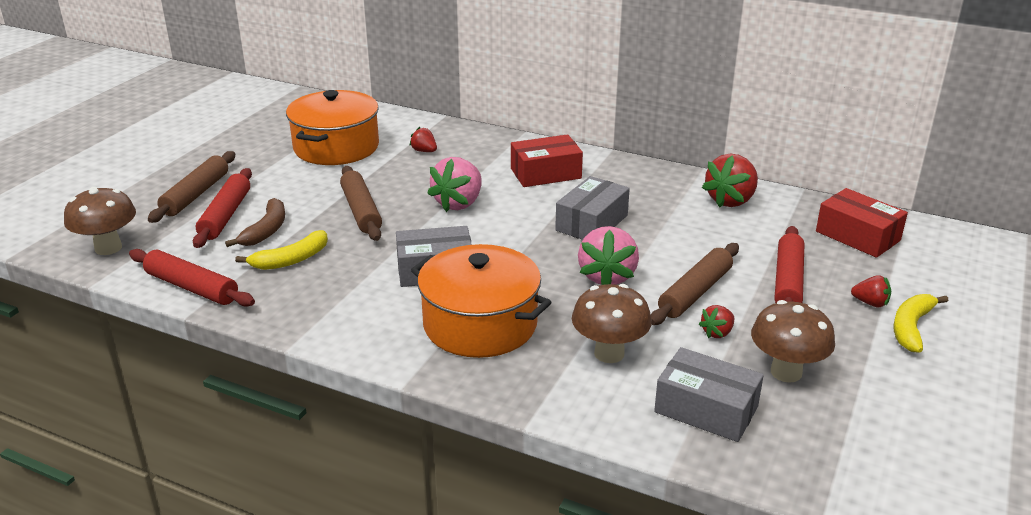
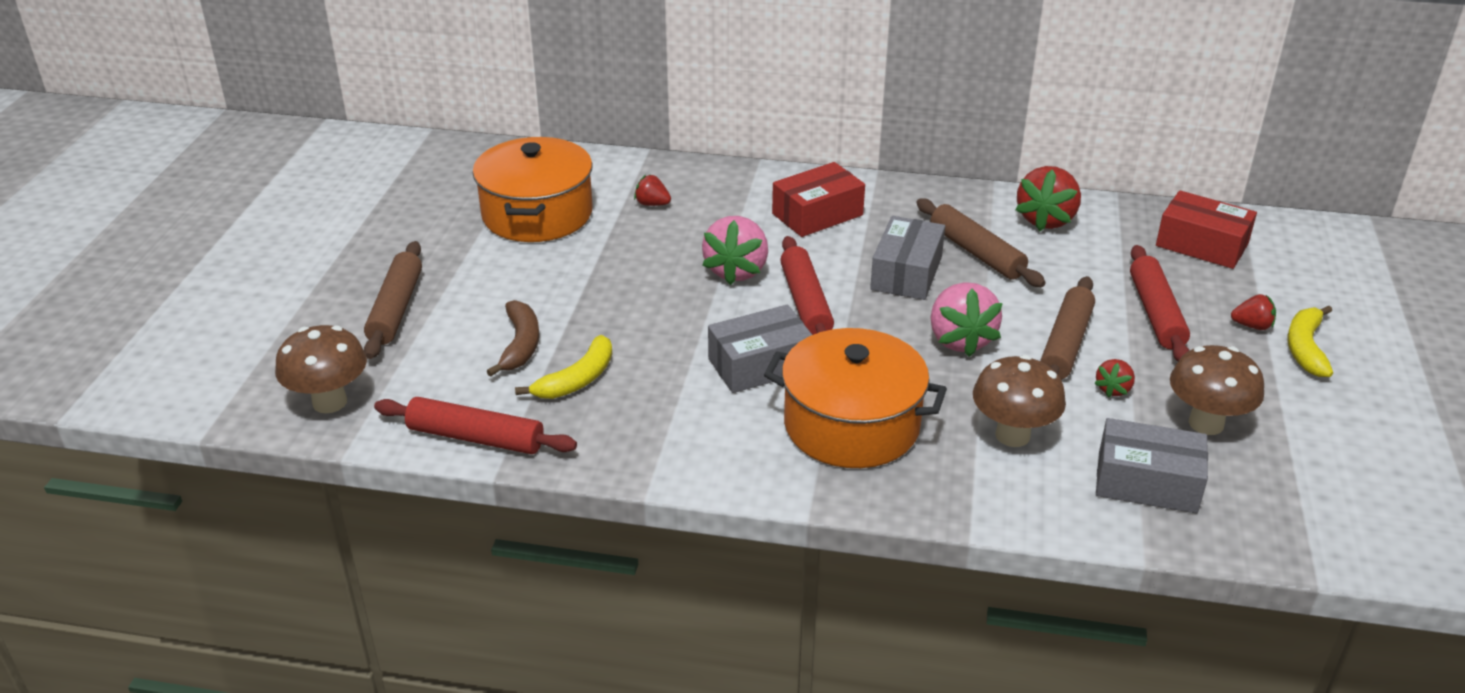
camera: 15 degrees left, 5 degrees up
(226, 215) = (455, 332): red rolling pin -> red rolling pin (806, 302)
(361, 211) = (623, 299): brown rolling pin -> brown rolling pin (976, 252)

